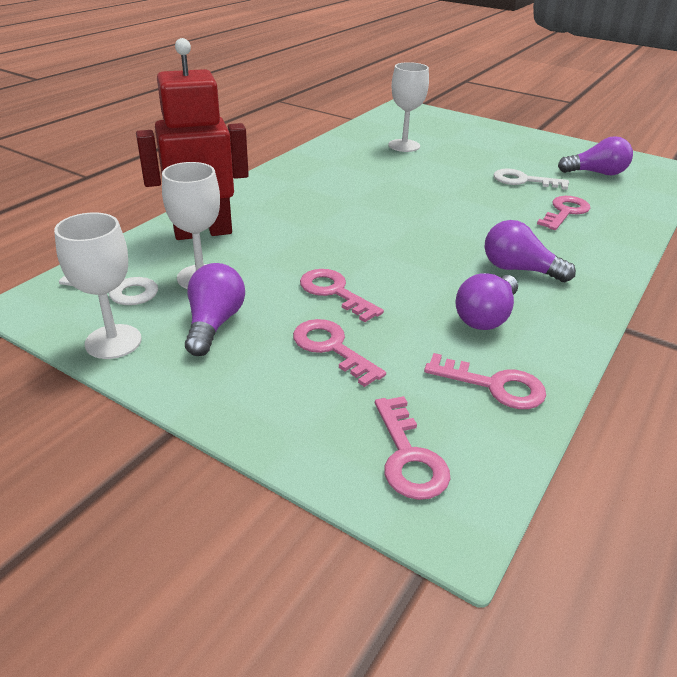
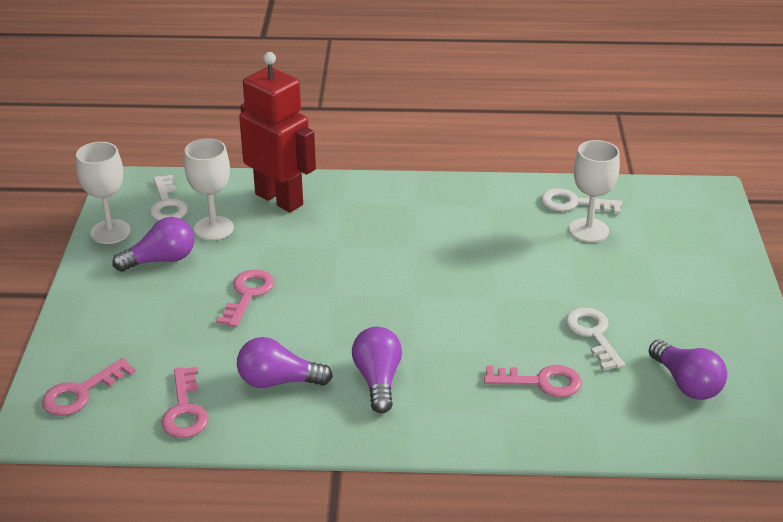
camera: 60 degrees right, 0 degrees up
(331, 348) = (173, 320): pink key -> none
(367, 140) = (573, 203): none -> white key

